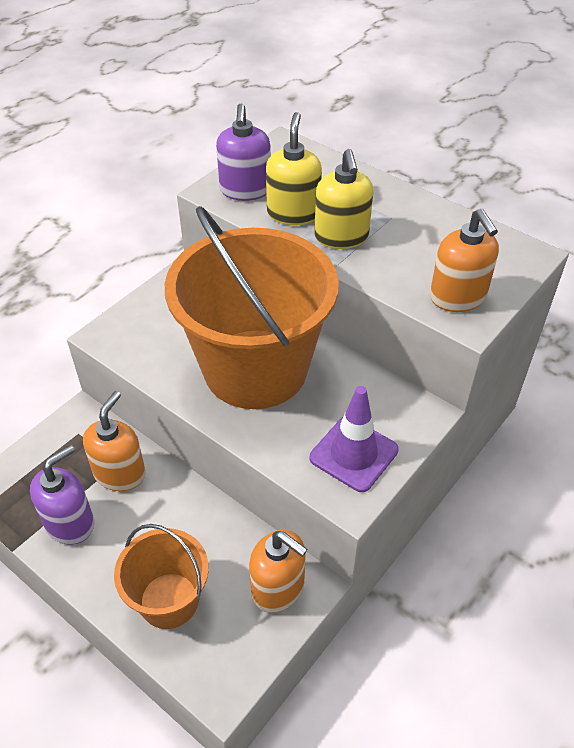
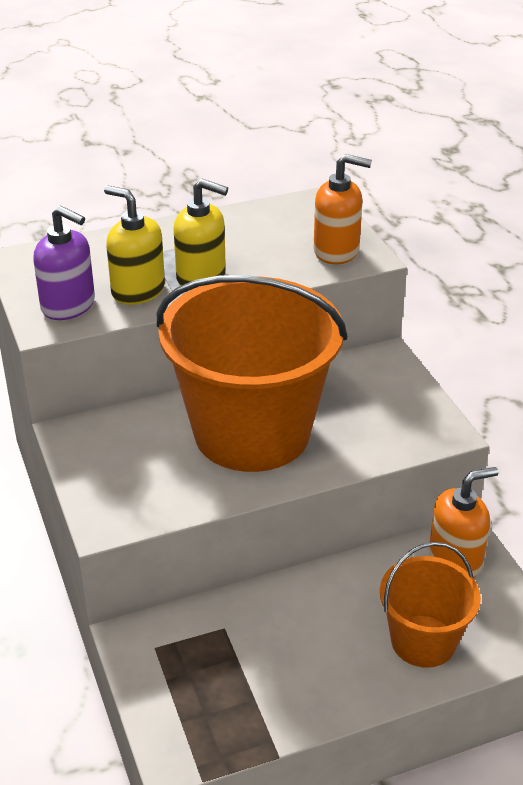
camera: 60 degrees left, 10 degrees down
(70, 523) = (277, 692): purple soap dispenser -> none
(120, 473) = (241, 628): orange soap dispenser -> none
(353, 454) = (401, 412): purple traffic cone -> none

